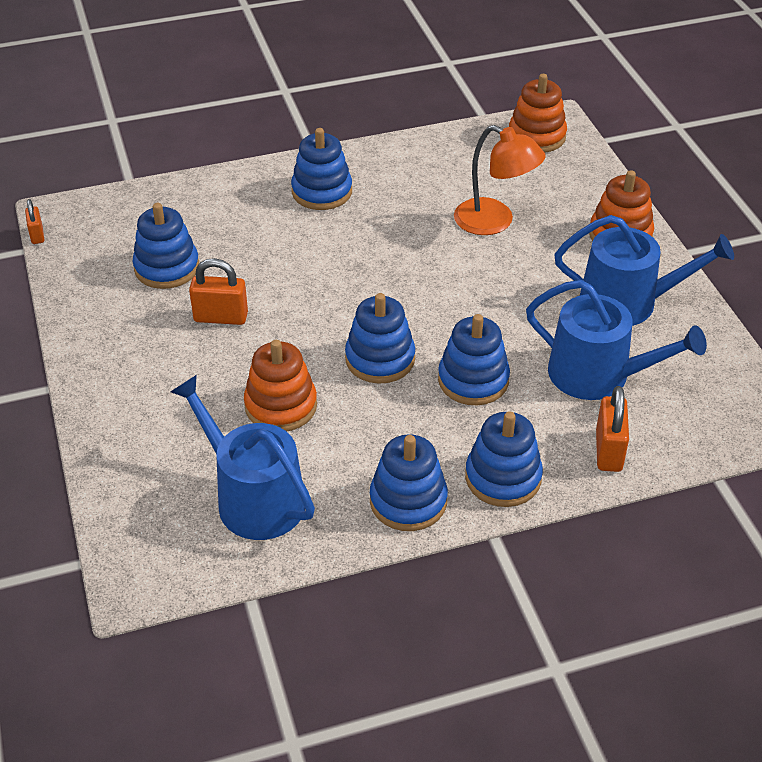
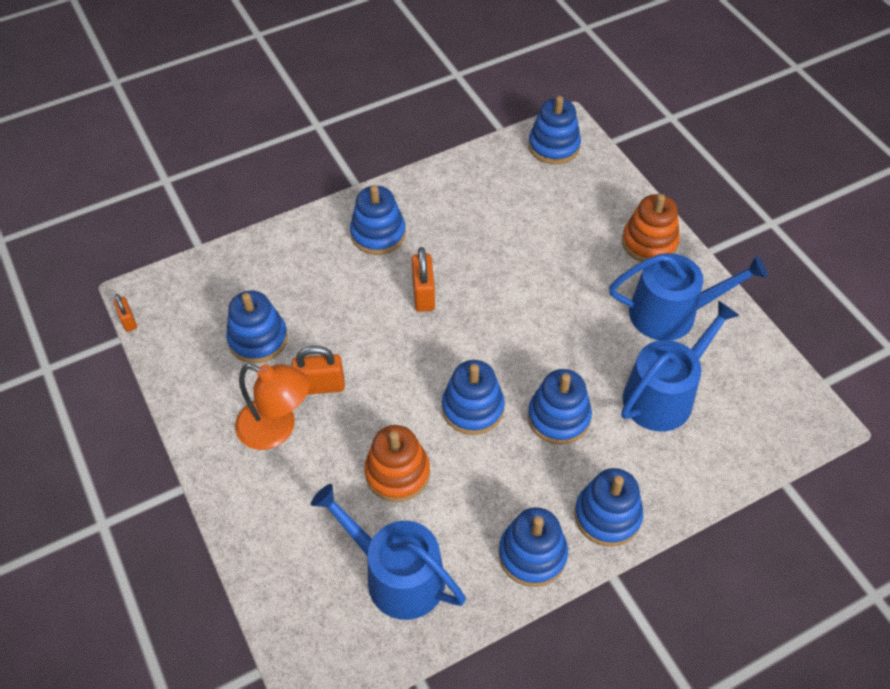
camera: 10 degrees left, 10 degrees up
(494, 222) = (538, 244): orange lamp -> orange lamp (277, 429)
(536, 136) = (554, 146): orange stacking toy -> blue stacking toy
(599, 375) = (664, 394): blue watering can -> blue watering can turned 60 degrees counterclockwise
(608, 451) = (689, 472): orange padlock -> orange padlock (423, 294)

